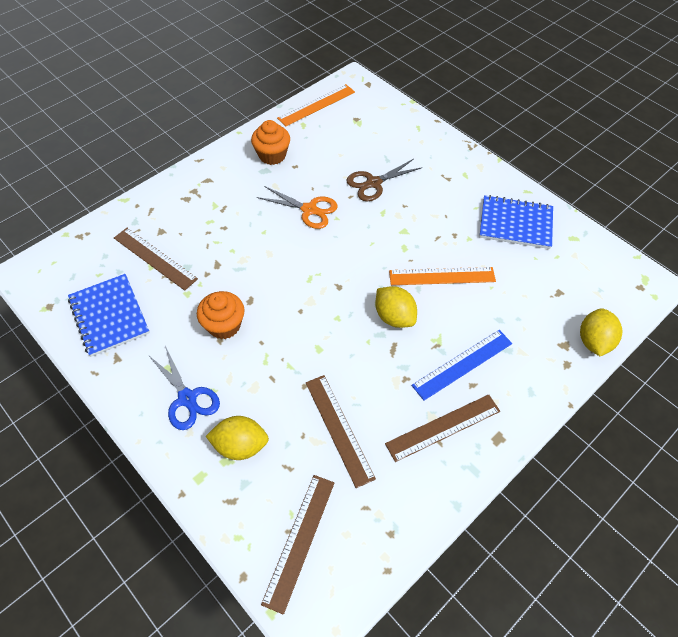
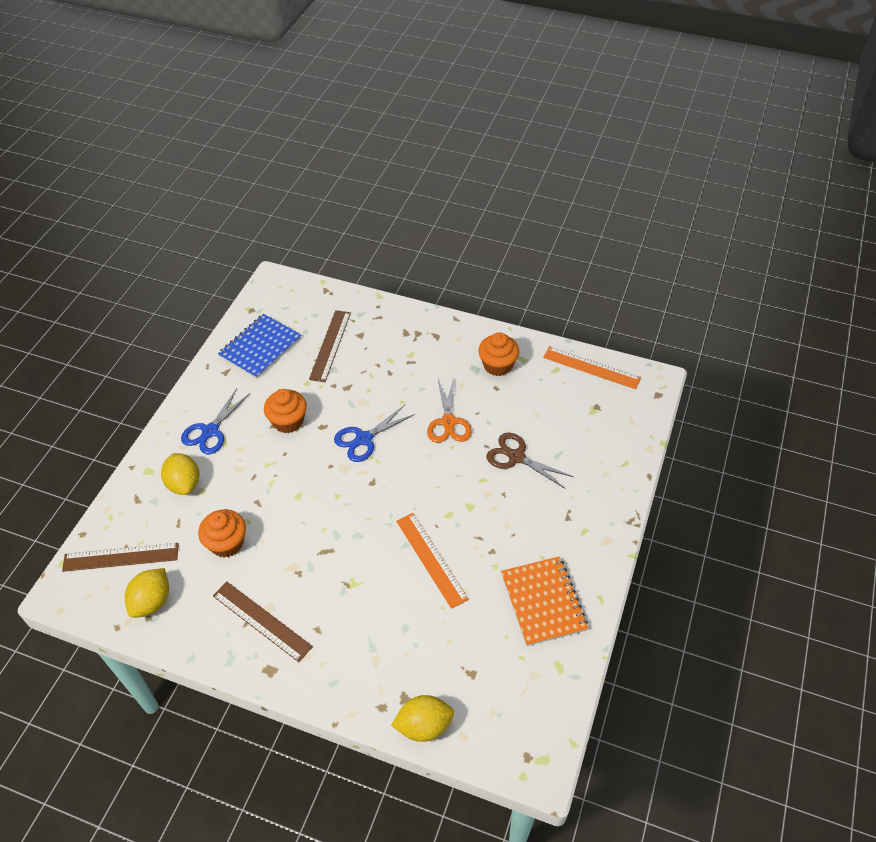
camera: 65 degrees right, 5 degrees down
(287, 274) = (364, 439): none -> blue scissors
(339, 429) = (227, 543): brown ruler -> orange cupcake
(394, 317) = (361, 538): yellow lemon -> yellow lemon (152, 601)
(462, 364) = (336, 613): blue ruler -> none
(515, 224) = (543, 602): blue notebook -> orange notebook

